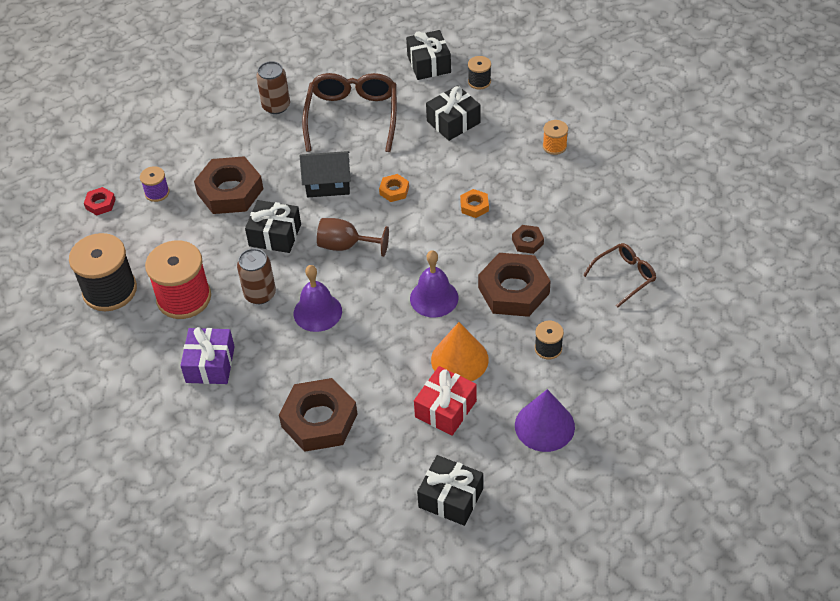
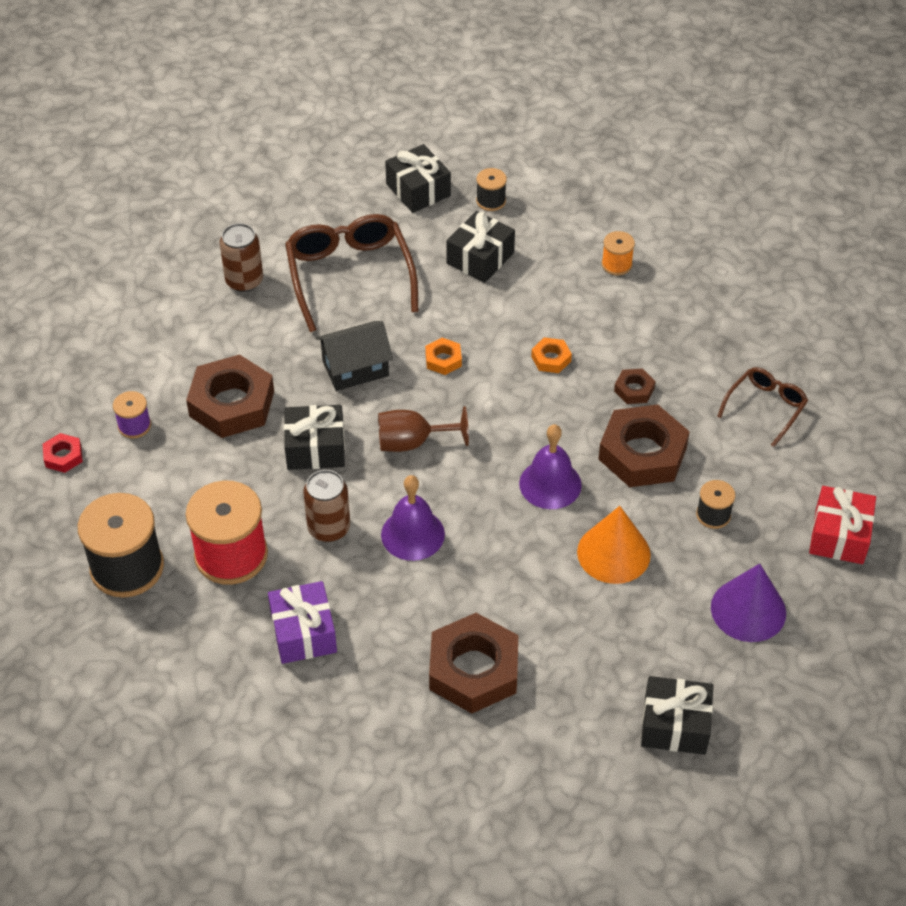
camera: 20 degrees left, 0 degrees up
(445, 409) = (623, 618): red gift -> red gift (839, 535)

